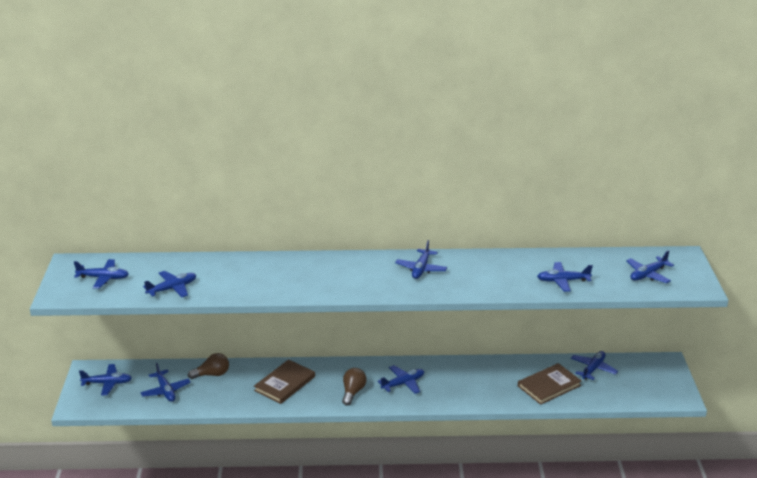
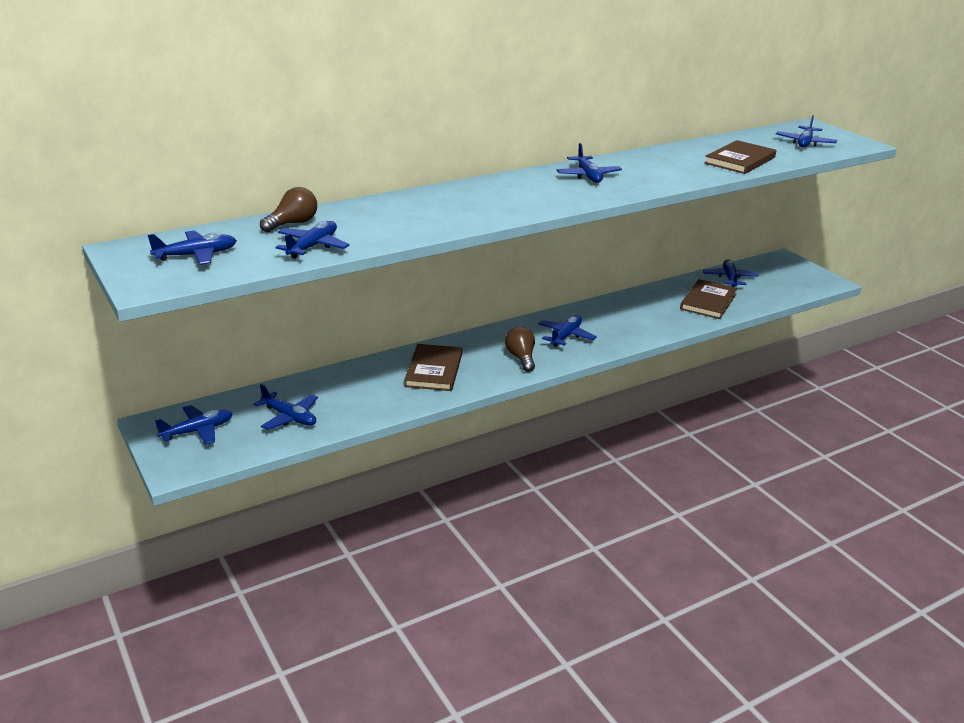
camera: 30 degrees left, 0 degrees up
(212, 374) = (333, 384): brown light bulb -> brown light bulb (292, 223)
(562, 281) = (740, 160): blue plane -> brown book

